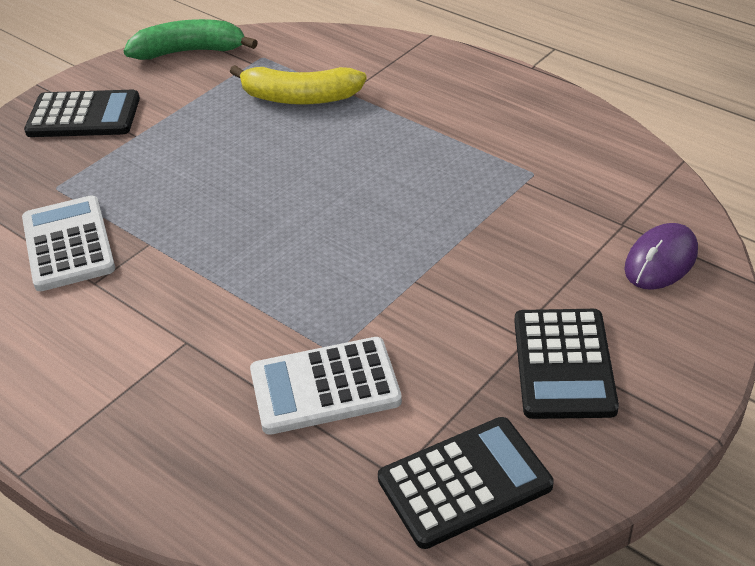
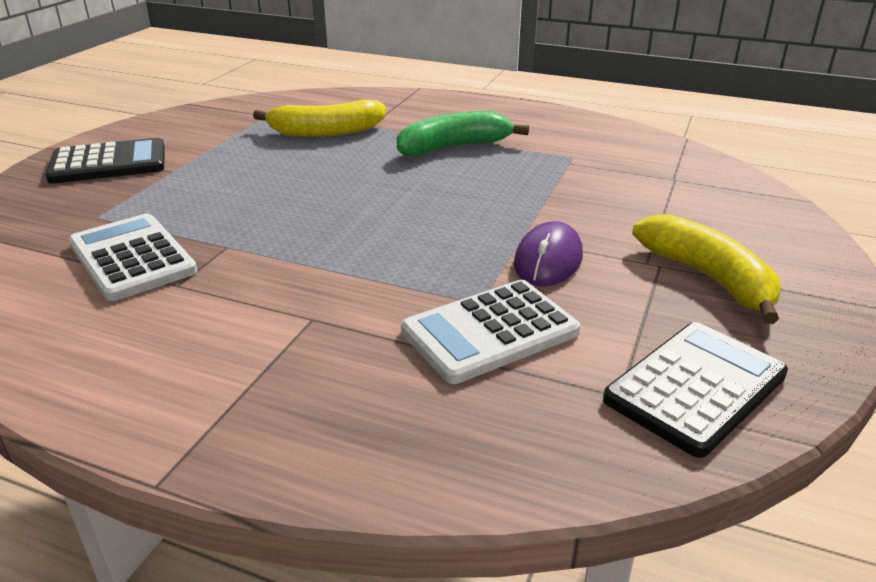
camera: 20 degrees left, 10 degrees down
(190, 51) = (201, 113): green banana -> green banana (454, 147)
(563, 364) = (708, 277): black calculator -> yellow banana
(661, 260) = (726, 197): purple mouse -> purple mouse (548, 260)

